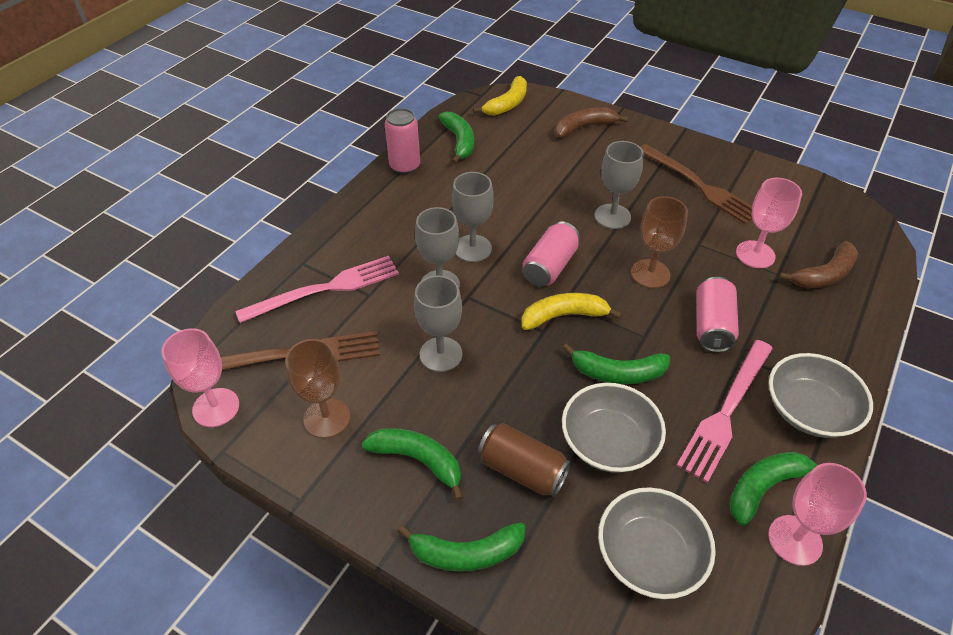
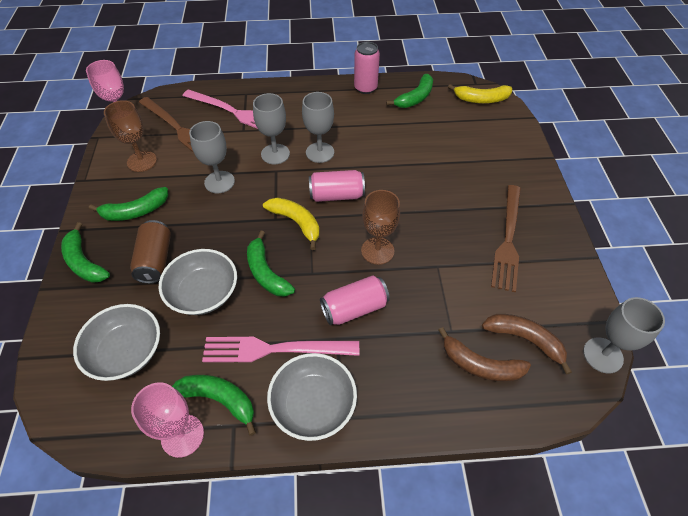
camera: 55 degrees right, 5 degrees up
(418, 460) = (135, 211): green banana -> green banana turned 75 degrees clockwise
(584, 128) = (501, 147): brown banana -> brown banana (525, 339)
(612, 216) = (418, 205): grey goblet -> grey goblet (603, 355)
(755, 254) = (460, 307): pink goblet -> none

